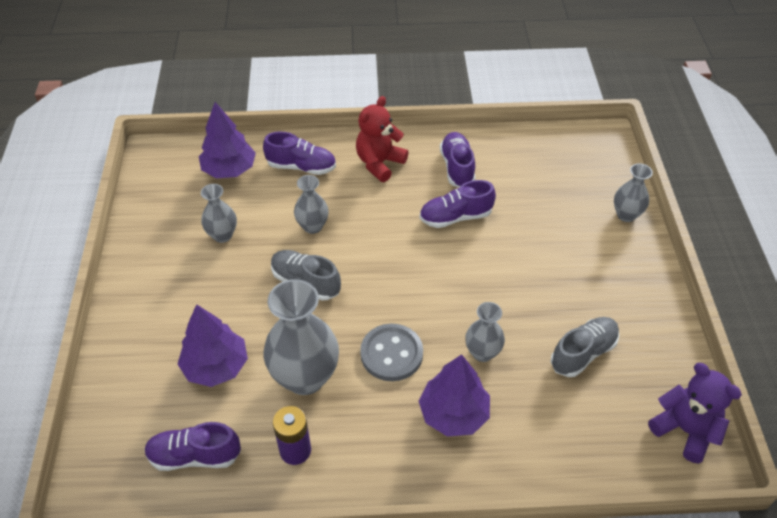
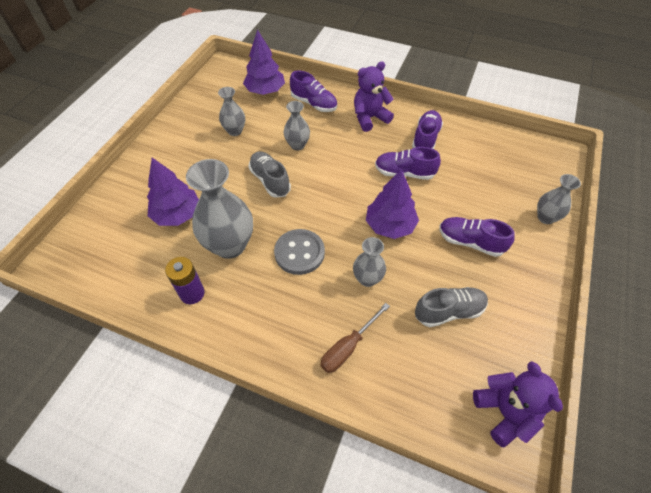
camera: 25 degrees right, 5 degrees up
(195, 456) = (127, 269): purple shoe -> purple shoe (470, 242)
(379, 163) = (369, 118): red teddy bear -> purple teddy bear
(453, 413) = (319, 315): purple tree -> purple tree (390, 225)
(503, 434) = (348, 347): none -> brown screwdriver

